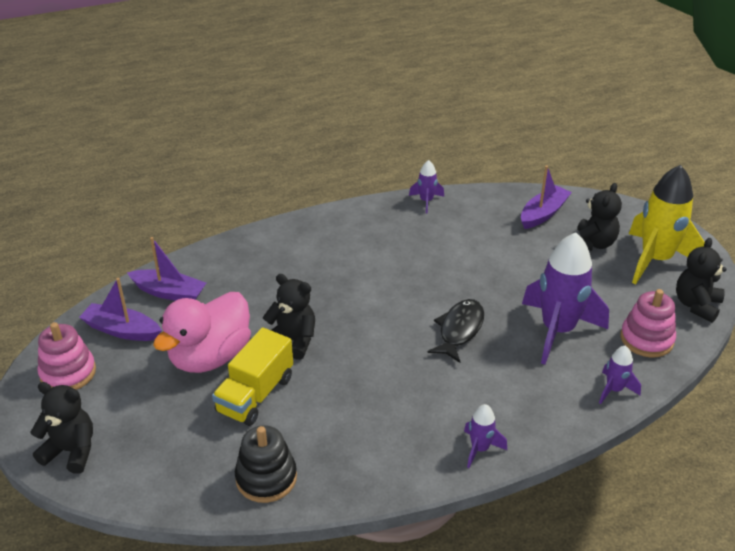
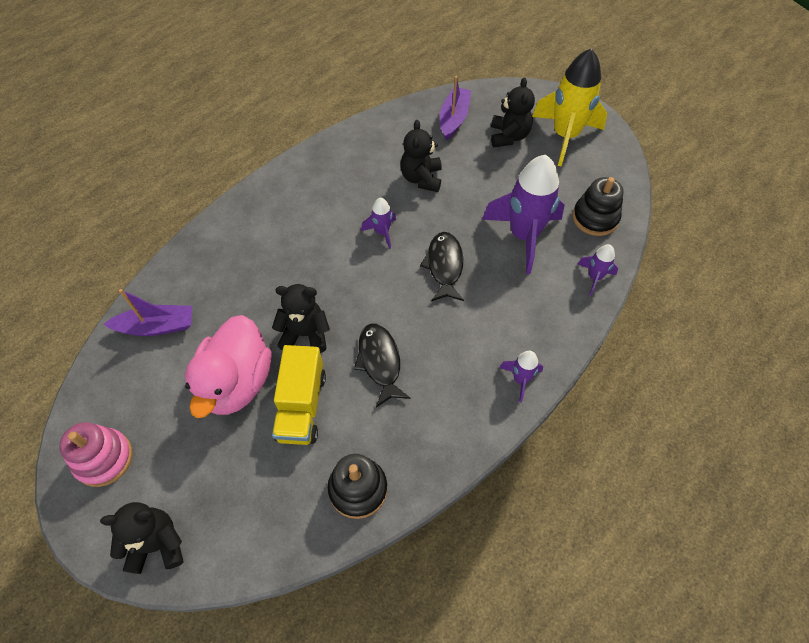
camera: 25 degrees left, 20 degrees up
(122, 330) = (132, 388): purple boat -> none
(348, 386) = (380, 362): none -> black fish
(426, 201) = (347, 138): purple rocket -> purple rocket (382, 232)
(646, 339) = (595, 218): pink stacking toy -> black stacking toy
(696, 305) = (616, 170): black teddy bear -> black teddy bear (421, 178)

